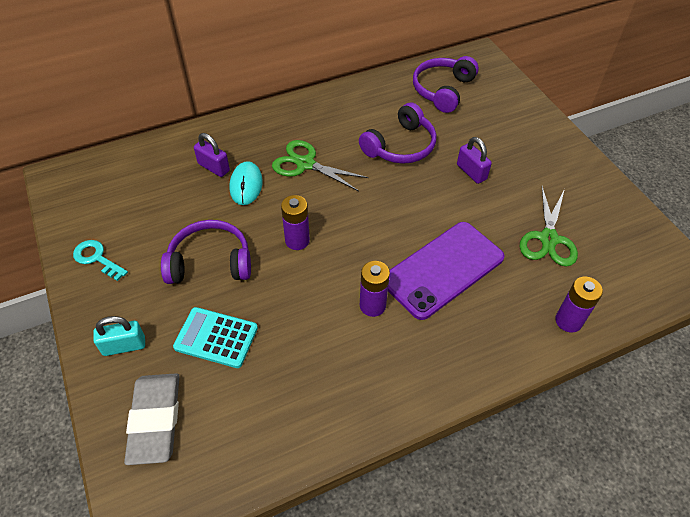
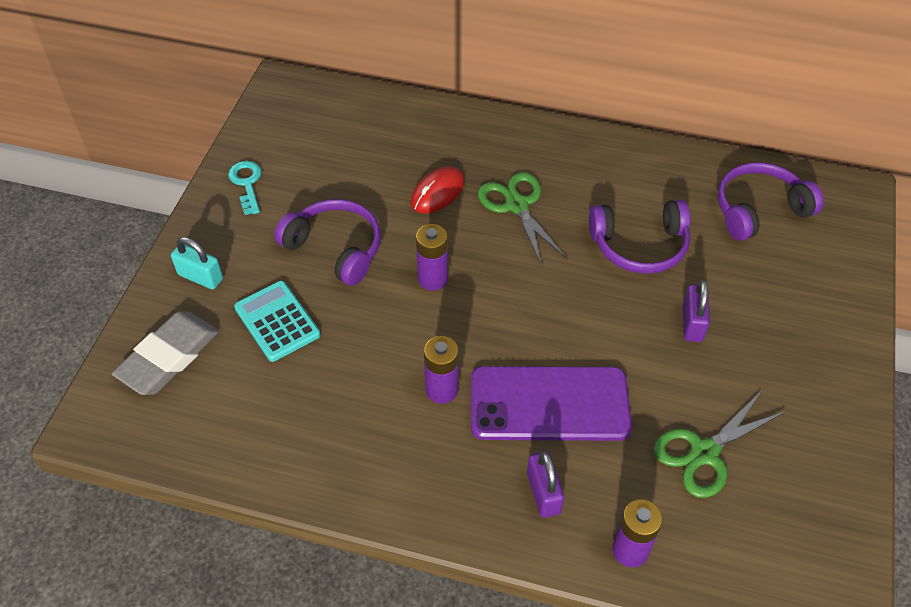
camera: 40 degrees right, 0 degrees up
(213, 167) = (424, 156): purple padlock -> purple padlock (543, 493)
(246, 185) = (437, 192): turquoise mouse -> red mouse

